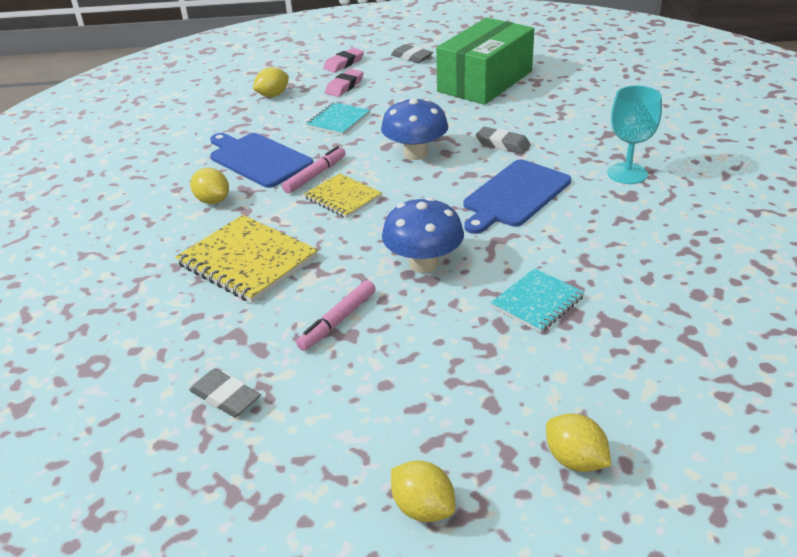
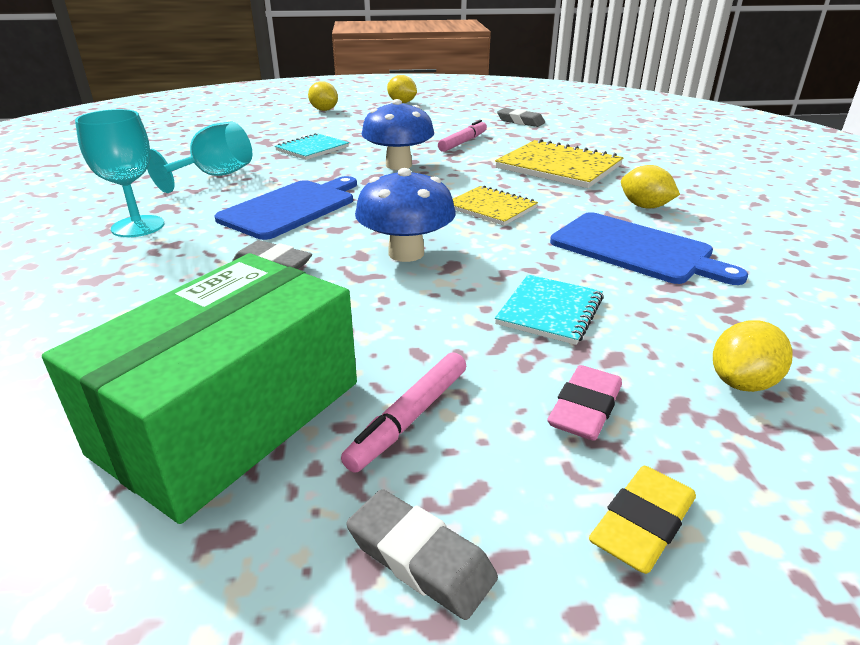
camera: 175 degrees right, 5 degrees down
(315, 175) = (538, 229): pink marker -> pink marker (409, 418)
(344, 63) = (642, 525): pink eraser -> yellow eraser
(618, 241) = (215, 176): none -> turquoise goblet

